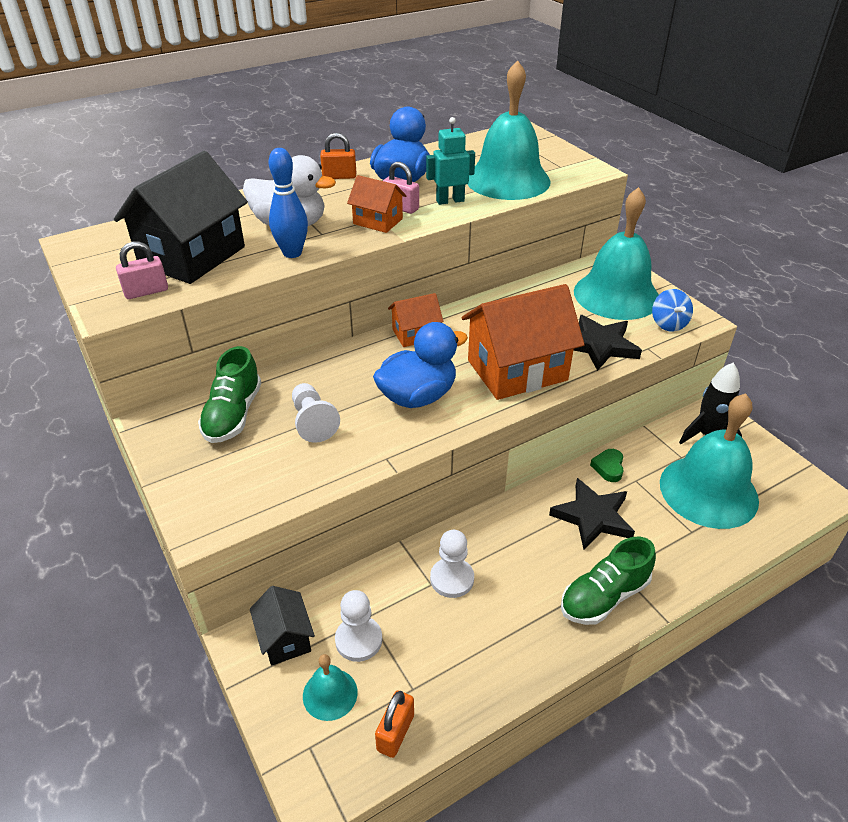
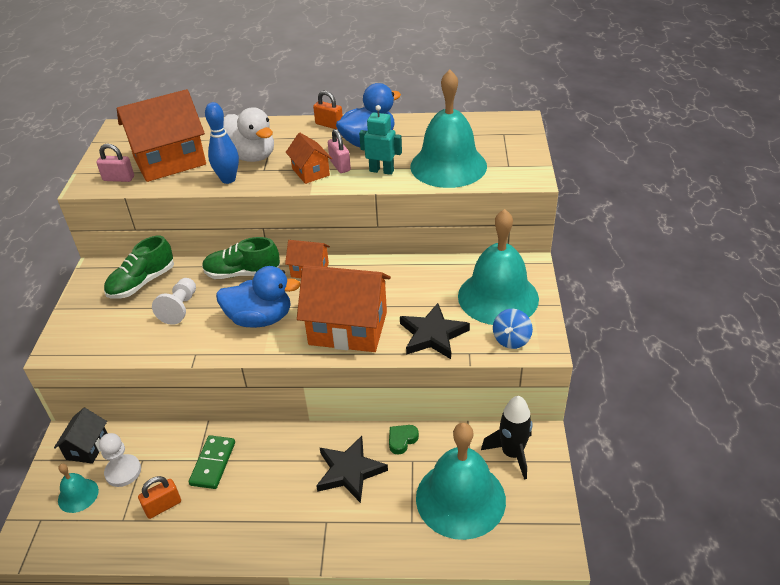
camera: 35 degrees right, 0 degrees up
(192, 256) = (170, 161): black house -> orange house
(395, 733) = (88, 540): orange padlock -> orange padlock (163, 506)
(452, 579) = (213, 463): white pawn -> green domino
(604, 596) = (295, 532): green shoe -> green shoe (242, 273)

